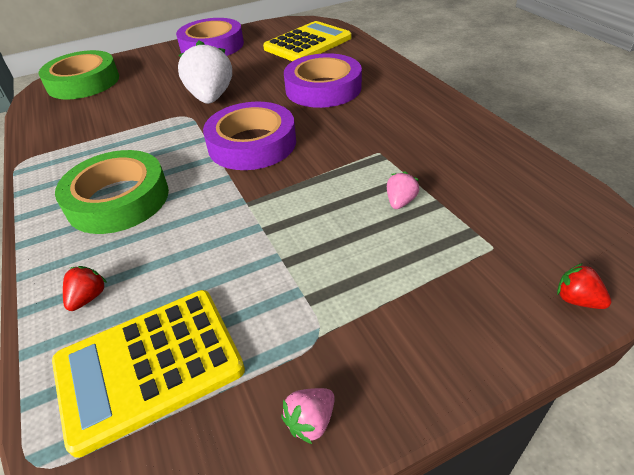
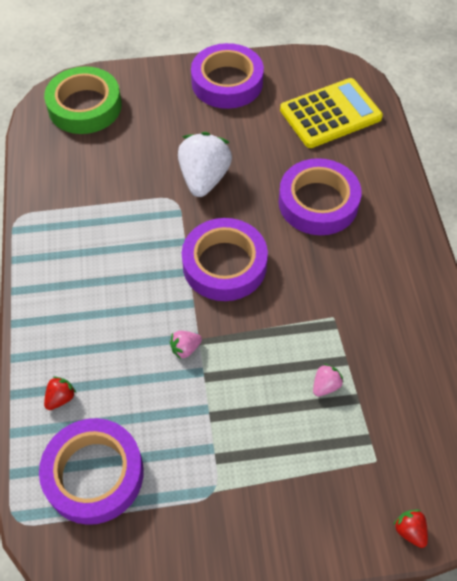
camera: 15 degrees right, 15 degrees up
(118, 199) = (96, 297): green tape -> none
(149, 366) = (94, 474): yellow calculator -> purple tape
(311, 421) = (186, 553): pink strawberry -> pink strawberry (185, 349)

